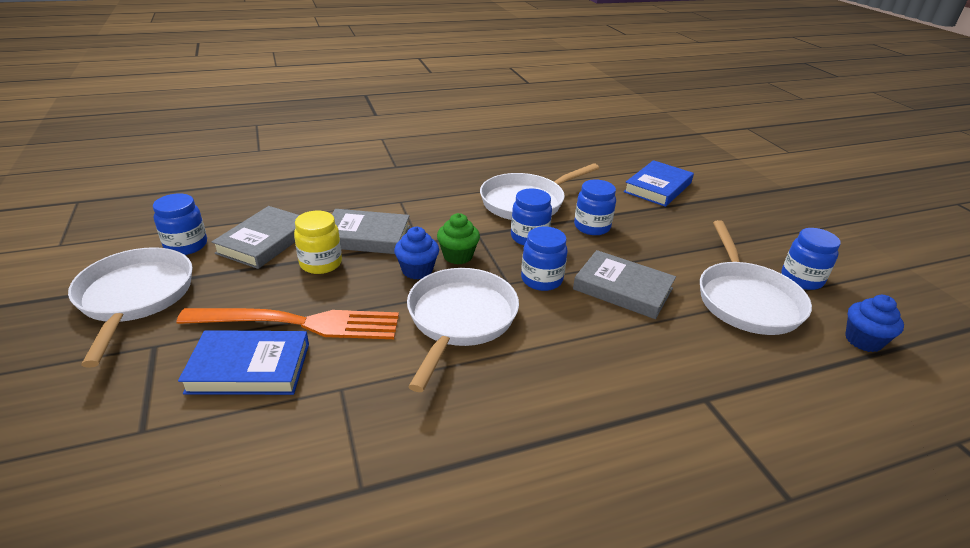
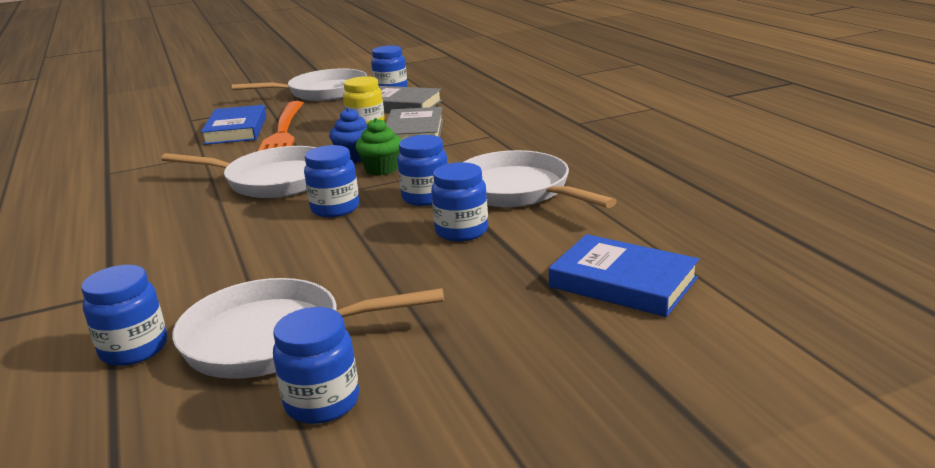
camera: 90 degrees right, 10 degrees down
(622, 289) = (312, 251): grey book -> none
(781, 364) = (134, 349): none -> blue jar
(863, 340) = (146, 437): blue cupcake -> none

